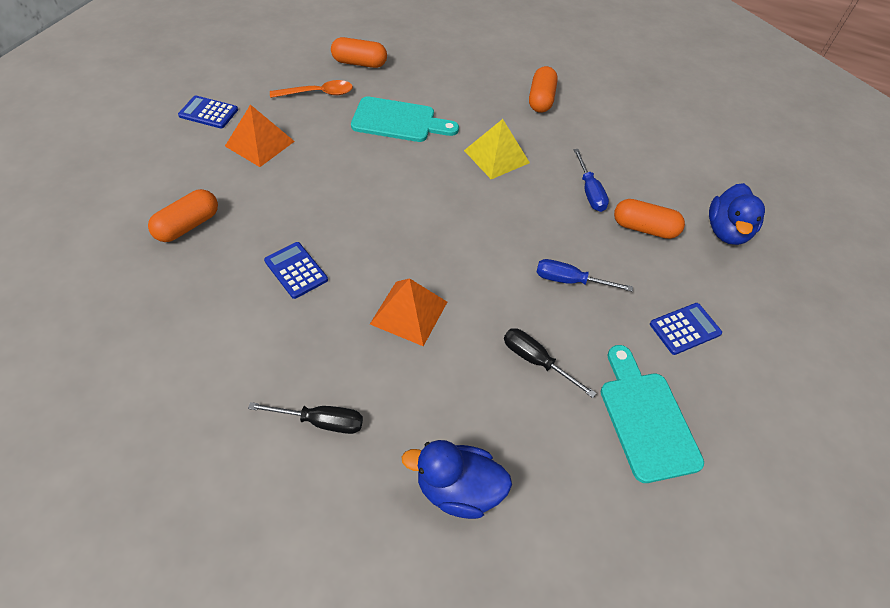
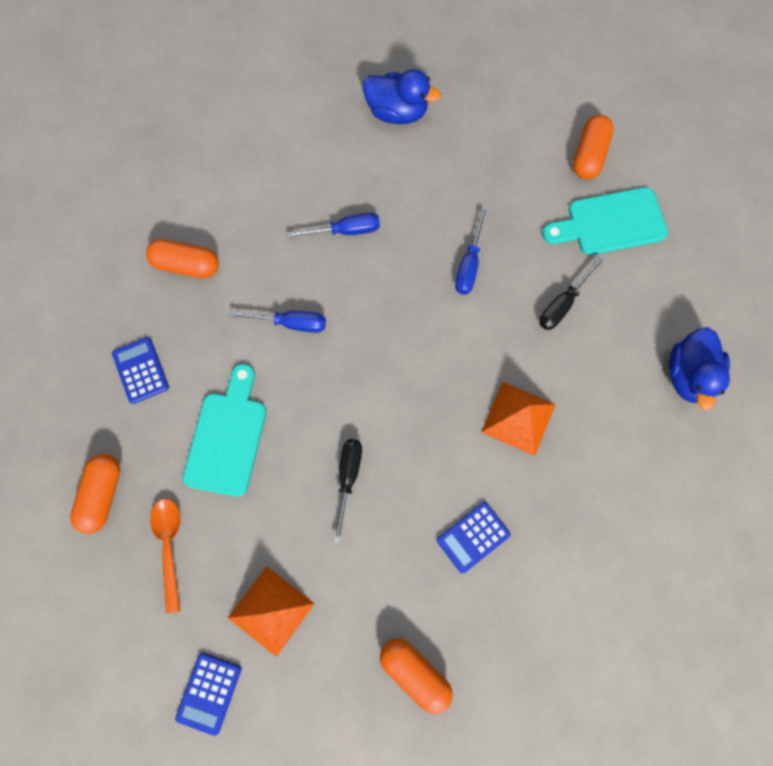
camera: 85 degrees left, 20 degrees up
(321, 421) = (642, 492): black screwdriver -> black screwdriver (348, 478)
(496, 156) = (291, 323): yellow pyramid -> blue screwdriver
(644, 228) = (397, 186): orange capsule -> orange capsule (589, 155)
(685, 329) = (517, 174): blue calculator -> blue calculator (140, 370)

